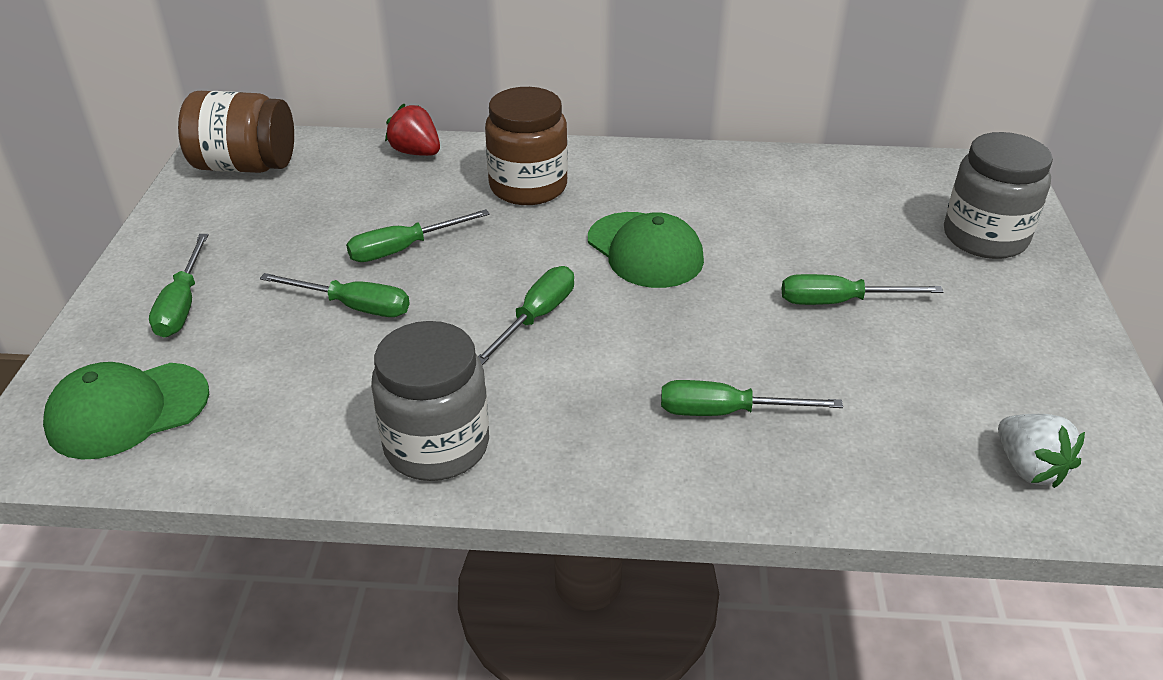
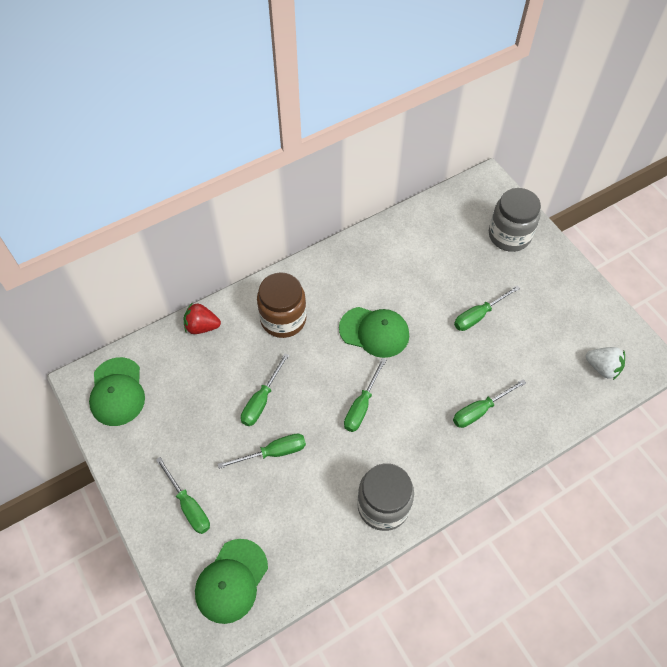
camera: 35 degrees left, 20 degrees up
(245, 166) = (117, 392): brown jar -> green cap
(536, 317) = (361, 406): green screwdriver -> green screwdriver turned 150 degrees counterclockwise

